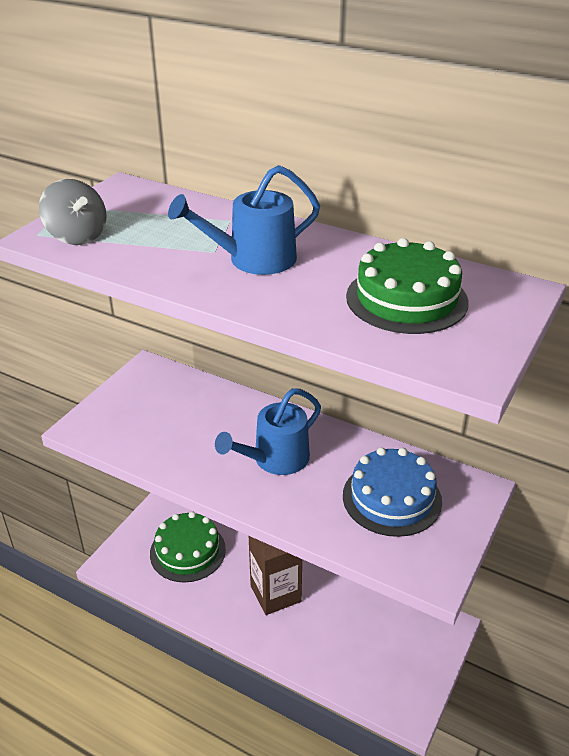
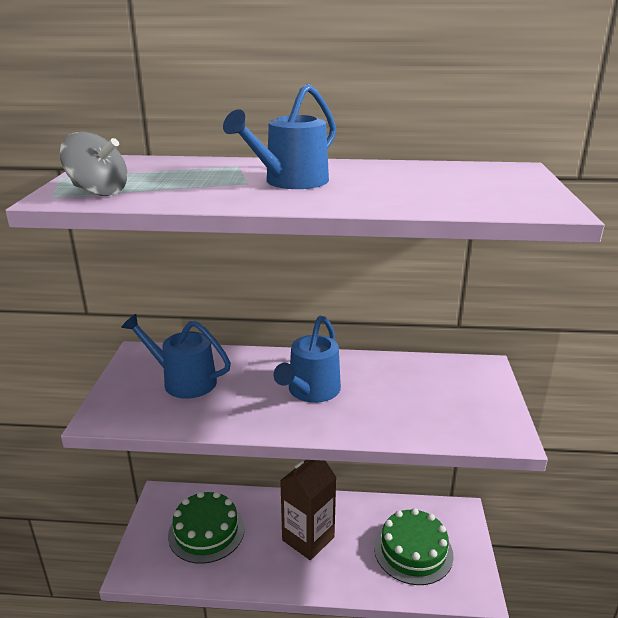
camera: 25 degrees left, 10 degrees down
(168, 411) = (183, 381): none -> blue watering can
(392, 498) = (428, 391): blue cake -> none
(406, 299) = (446, 183): green cake -> green cake (413, 551)

